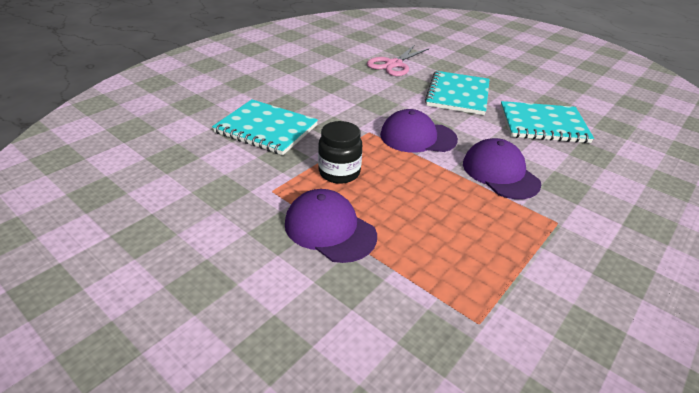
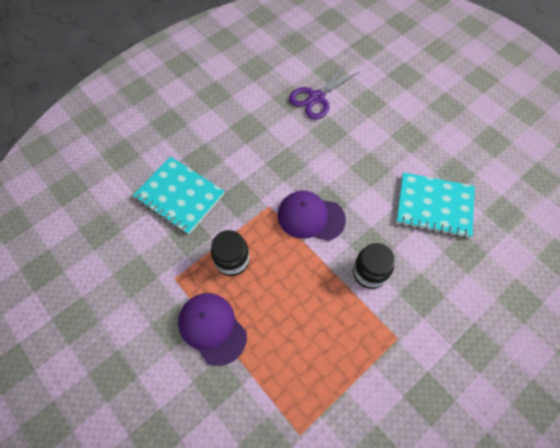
camera: 10 degrees right, 25 degrees up
(394, 64) = (316, 98): pink scissors -> purple scissors
(457, 94) = (366, 153): turquoise notebook -> none
(500, 173) = (369, 273): purple cap -> black jar

